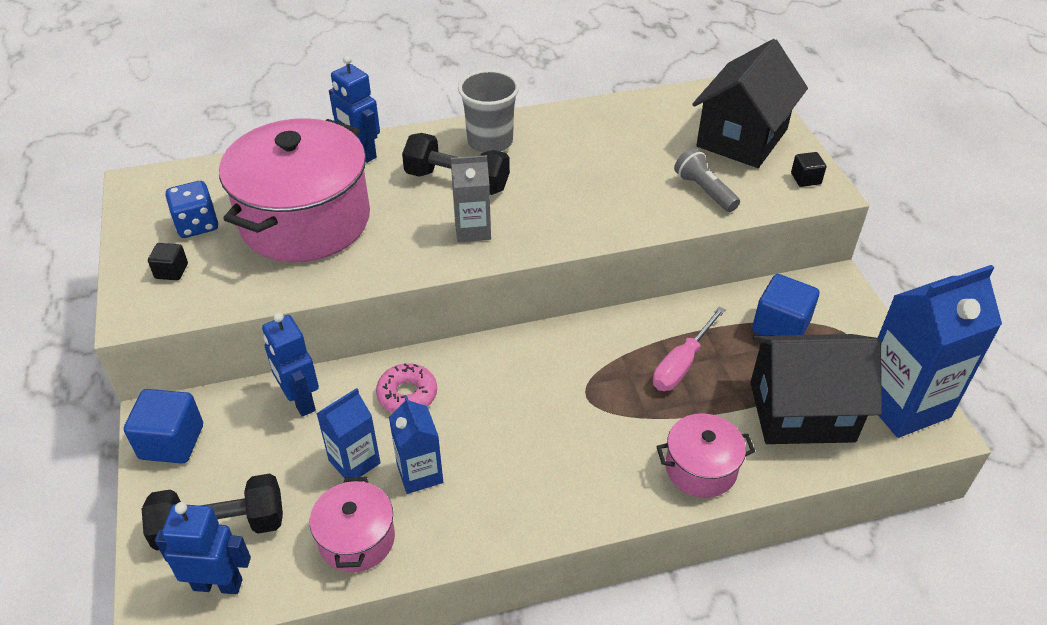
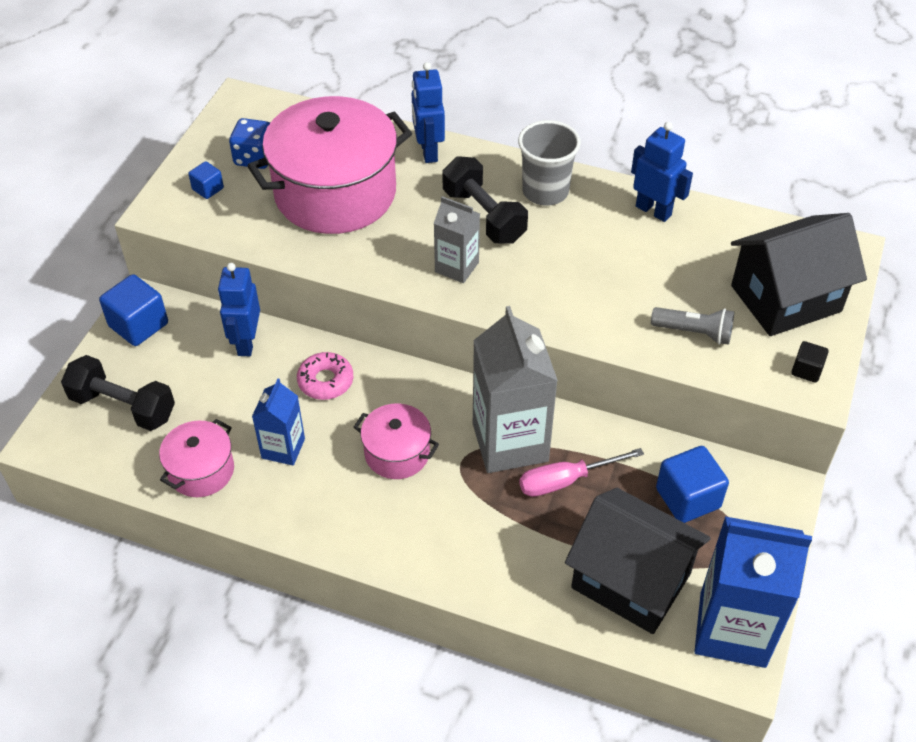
camera: 35 degrees right, 5 degrees up
(171, 271) = (208, 189): black cube -> blue cube
(218, 584) = (91, 447): blue robot -> blue robot (653, 210)
(354, 462) = (245, 412): blue carton -> none
(611, 359) = (510, 442): none -> grey carton
(701, 468) = (498, 574): pink pot -> pink pot (397, 453)
(704, 191) = (694, 332): grey flashlight -> grey flashlight turned 105 degrees clockwise

